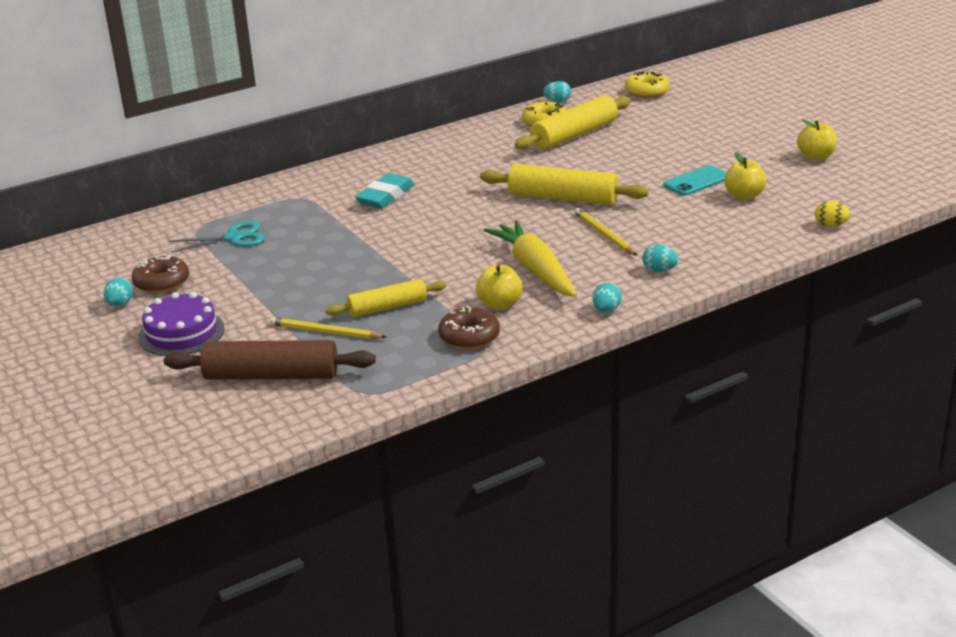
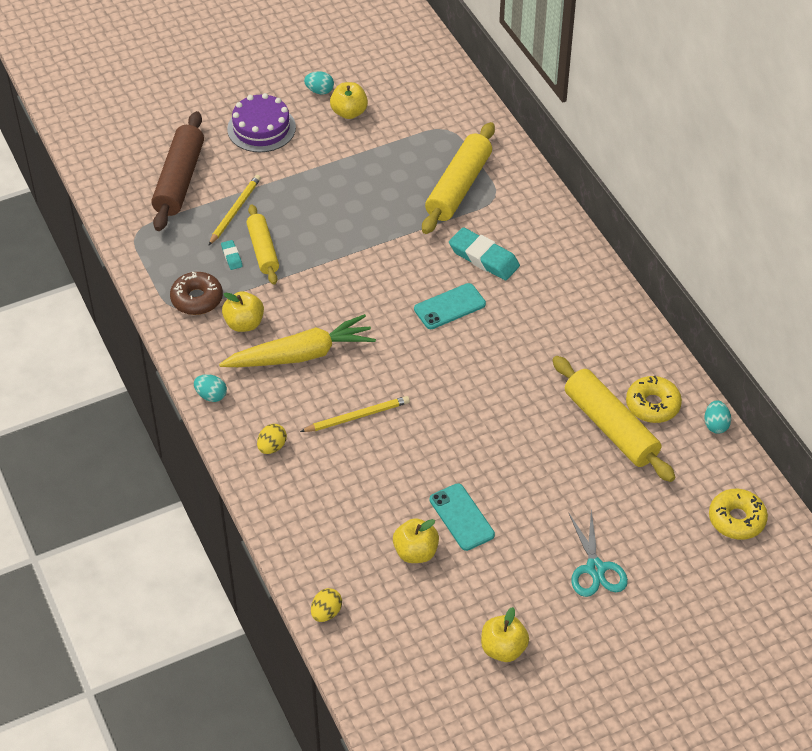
camera: 95 degrees right, 20 degrees up
(162, 282) = (349, 112): brown donut -> yellow apple
(234, 238) = (421, 153): turquoise scissors -> turquoise scissors (595, 568)
(400, 324) = (231, 257): none -> turquoise eraser
(452, 206) = (449, 307): none -> turquoise phone
(562, 198) = (447, 395): yellow rolling pin -> yellow rolling pin (458, 187)
(659, 270) = (272, 447): turquoise egg -> yellow egg

